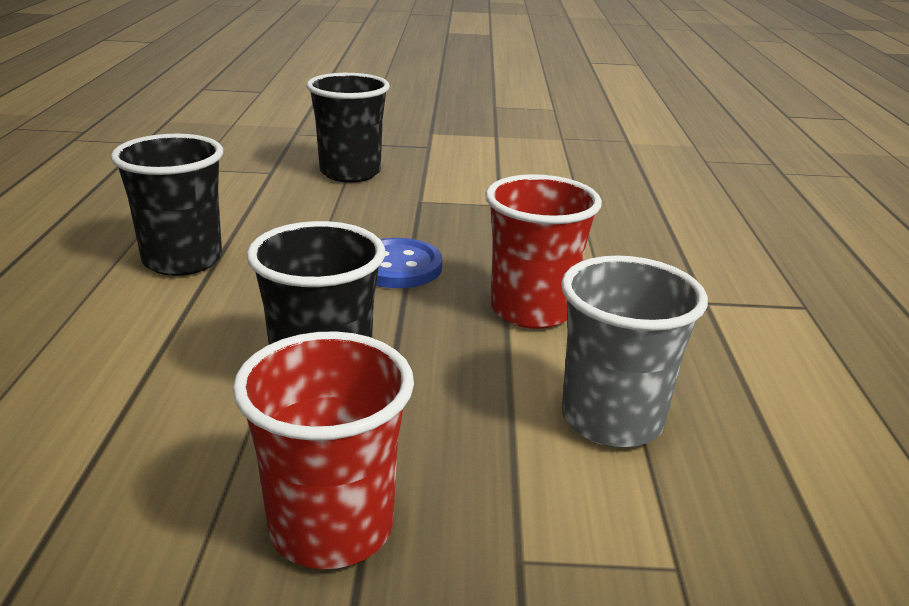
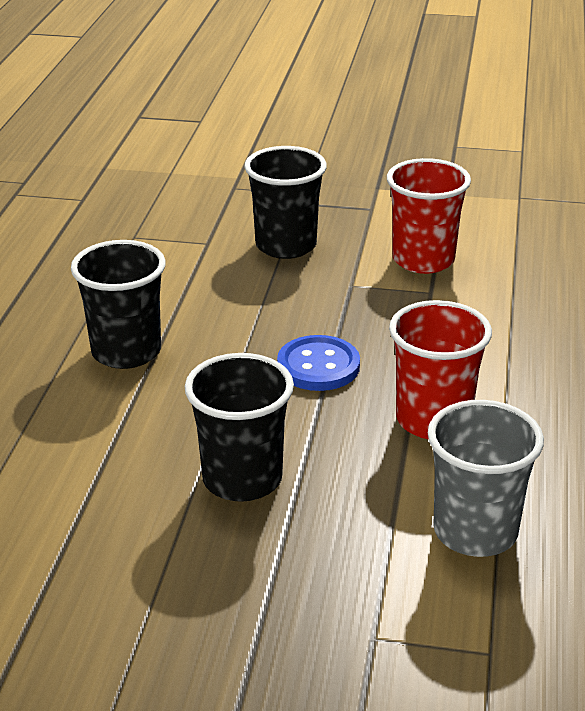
camera: 10 degrees right, 5 degrees up
(331, 528) = (240, 604): red cup -> red cup (423, 260)

